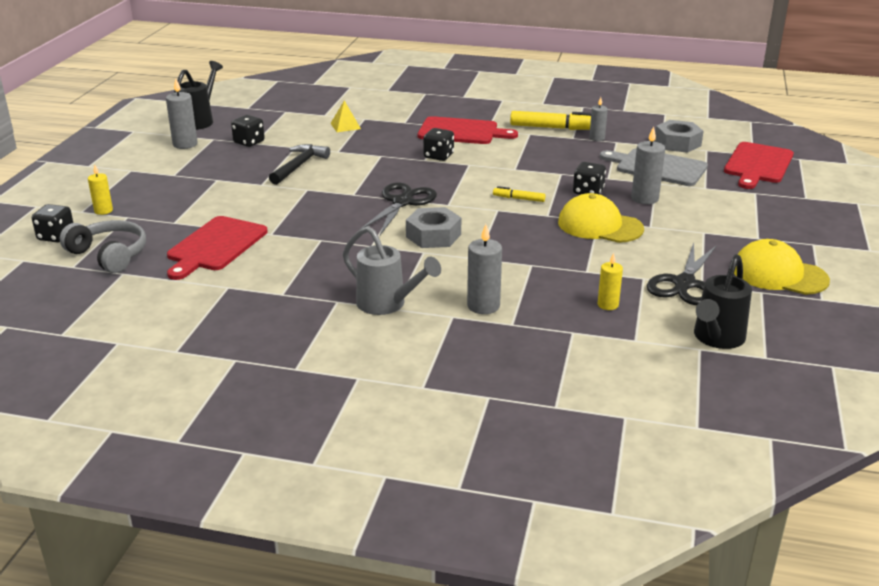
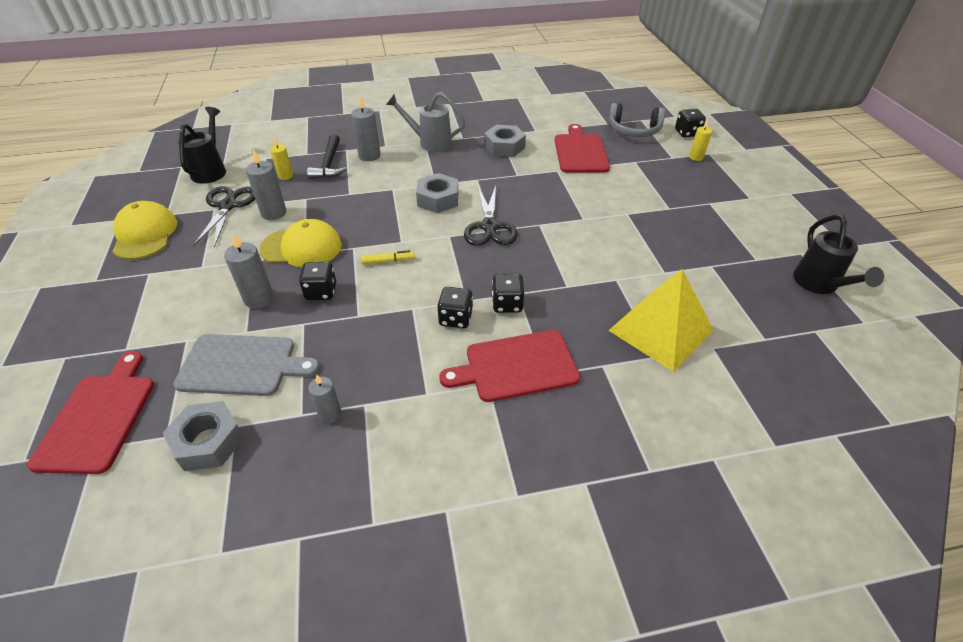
camera: 155 degrees right, 15 degrees up
(185, 144) = (766, 242): grey candle -> grey candle (274, 213)
(249, 142) = (716, 265): black dice -> black dice (455, 318)
(296, 274) = (504, 147): none -> grey nut
(299, 166) = (625, 245): black hammer -> black hammer (329, 164)
(345, 126) = (660, 330): yellow pyramid -> yellow pyramid, size x2.27
(553, 128) = (399, 423): yellow marker -> none
(779, 274) = (145, 234): yellow cap -> yellow cap turned 105 degrees counterclockwise

